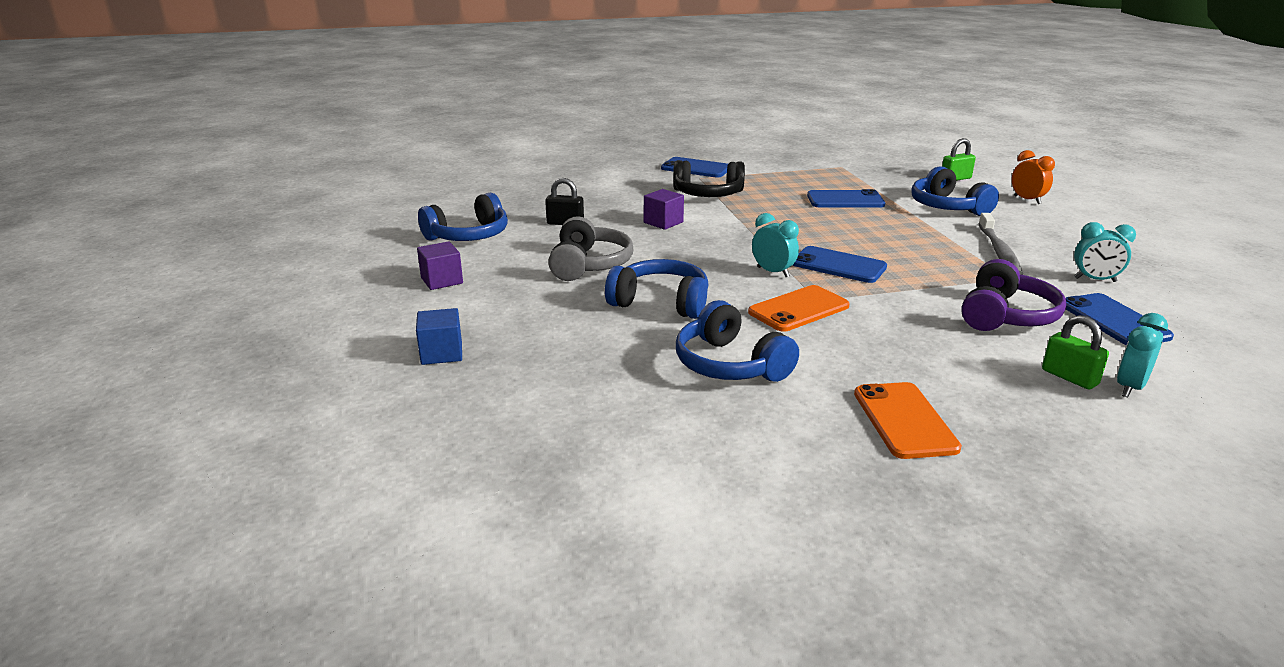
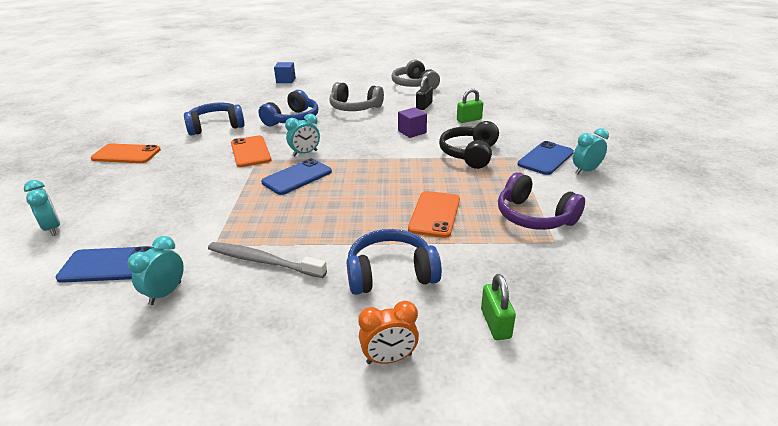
camera: 105 degrees right, 5 degrees up
(442, 280) = (358, 80): purple cube -> none
(468, 236) = (414, 85): blue headphones -> grey headphones
(712, 157) = (585, 171): none -> turquoise clock
(845, 200) = (434, 214): blue phone -> orange phone
(1006, 316) = (168, 218): purple headphones -> purple headphones (534, 216)
(1069, 377) = (88, 212): green padlock -> green padlock (469, 120)

